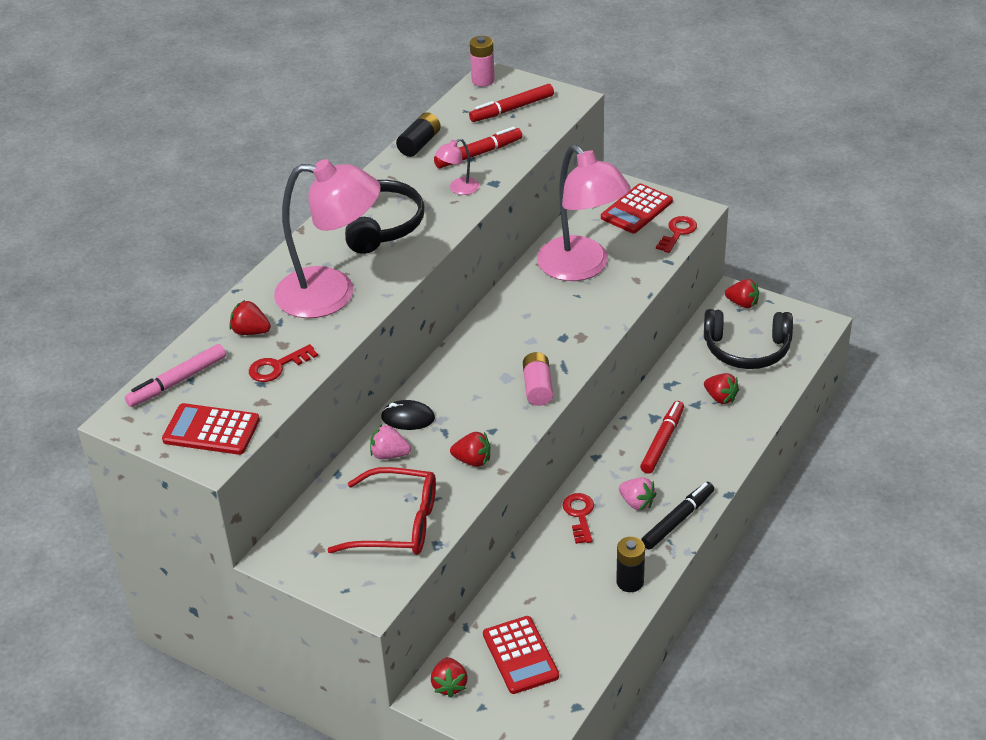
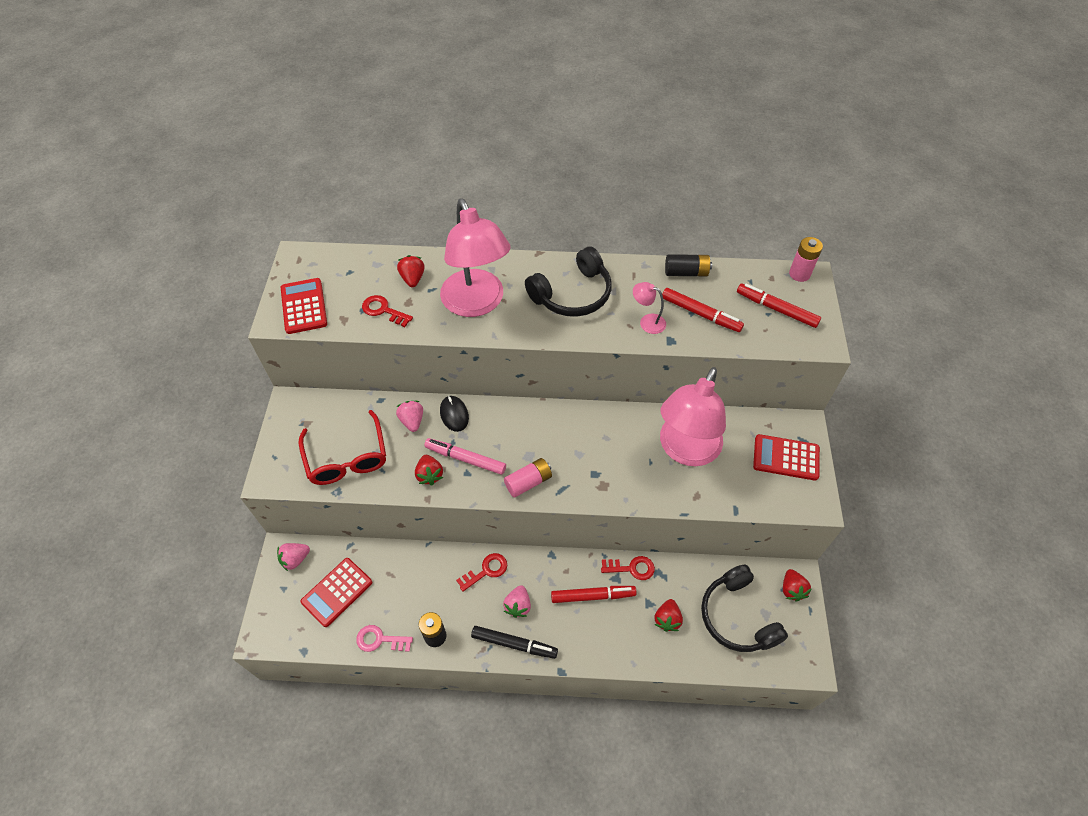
camera: 60 degrees right, 15 degrees up
(177, 381) = (344, 266): pink marker -> pink marker (465, 459)
(449, 685) = (295, 559): red strawberry -> pink strawberry
(605, 632) = (380, 640): none -> pink key
(678, 232) = (778, 501): red key -> red key (632, 568)

